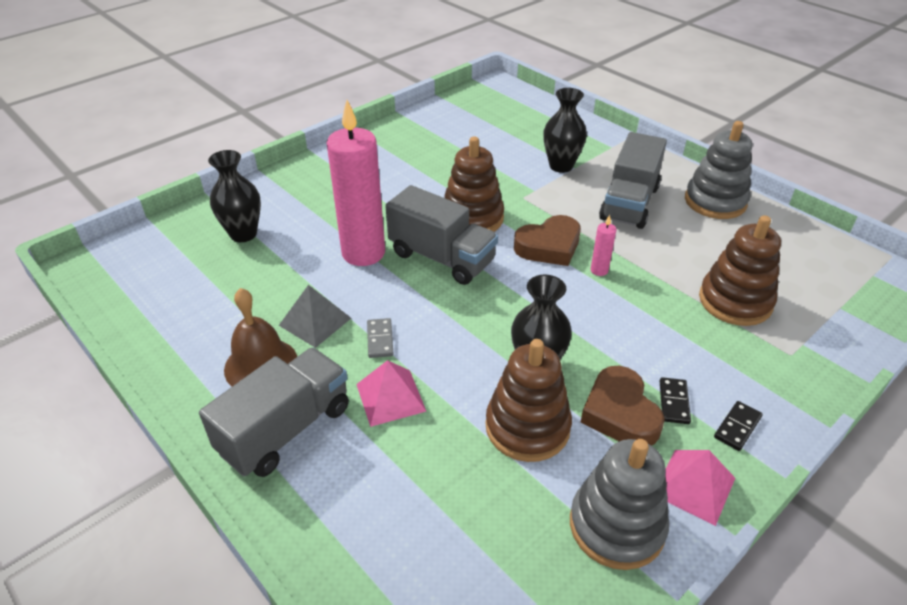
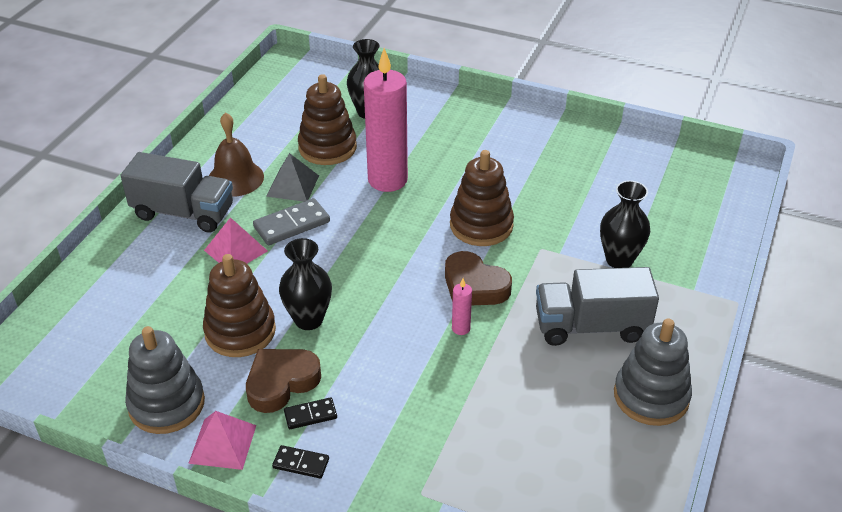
camera: 65 degrees right, 0 degrees up
(380, 339) = (292, 225): grey domino -> grey domino, size x1.69
(441, 258) = (411, 225): grey truck -> none
(735, 301) = (477, 438): brown stacking toy -> brown stacking toy (327, 147)

